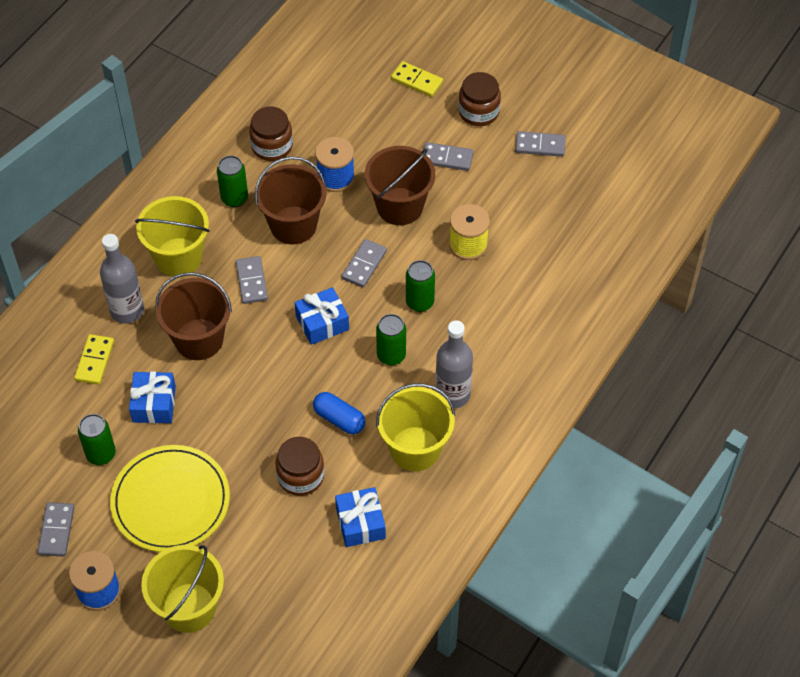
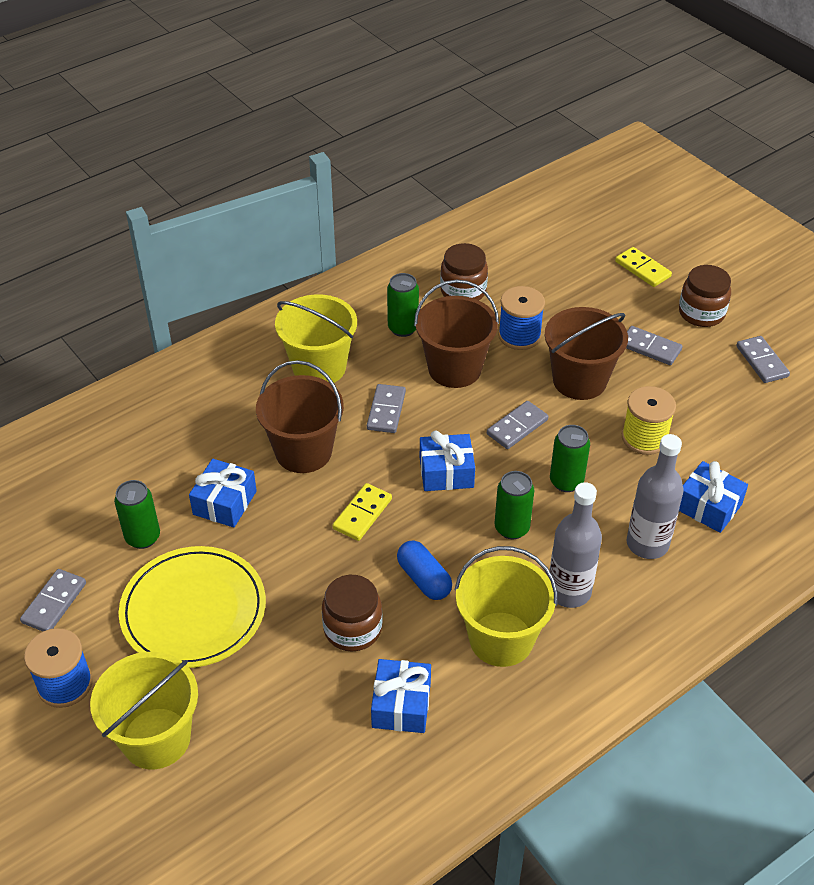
camera: 20 degrees right, 10 degrees down
(94, 361) = (184, 442): yellow domino -> yellow domino (362, 514)
(127, 310) = (241, 403): grey bottle -> grey bottle (647, 544)
(535, 290) = (708, 506): none -> blue gift
(540, 146) = (761, 361): grey domino -> grey domino turned 45 degrees clockwise

